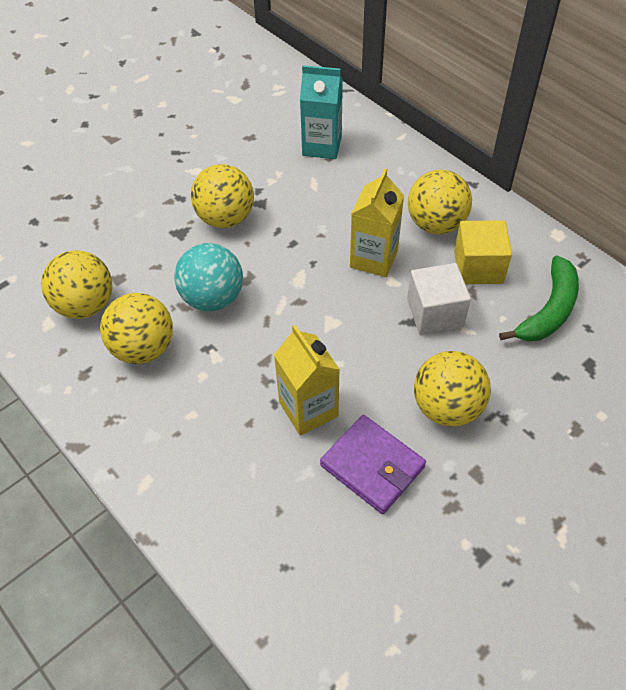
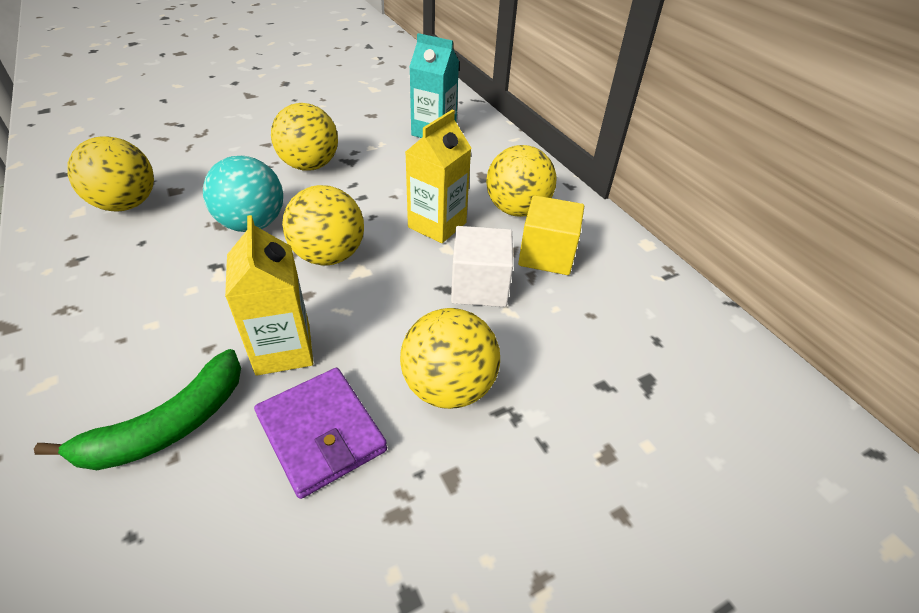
camera: 10 degrees right, 10 degrees down
(143, 348) = (151, 251): yellow ball -> yellow ball (329, 256)
(548, 310) = (613, 312): green banana -> green banana (168, 426)

